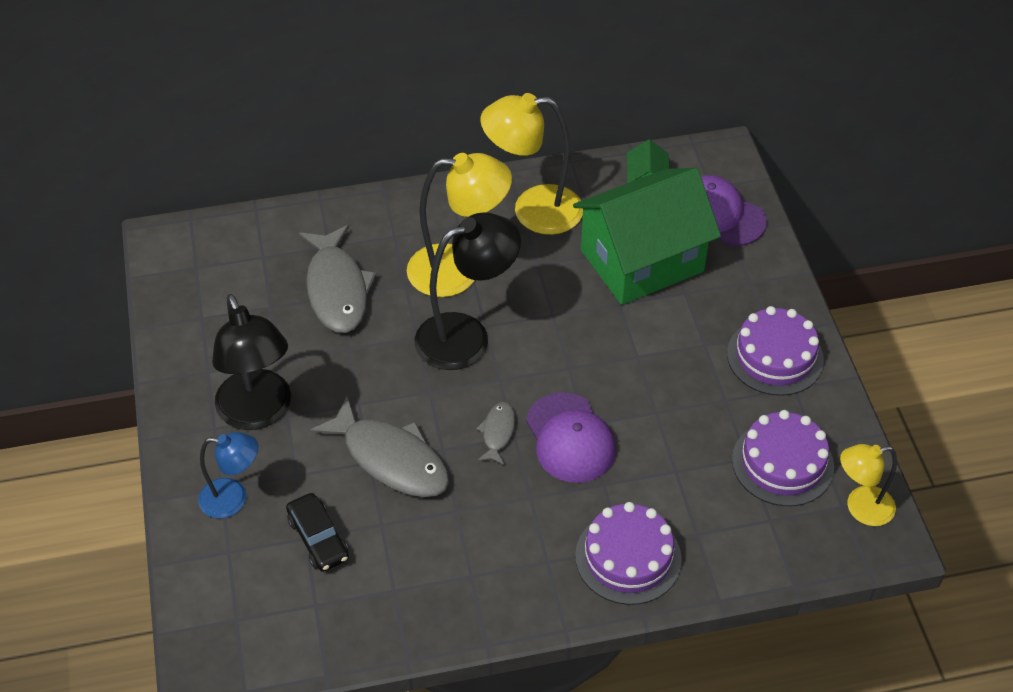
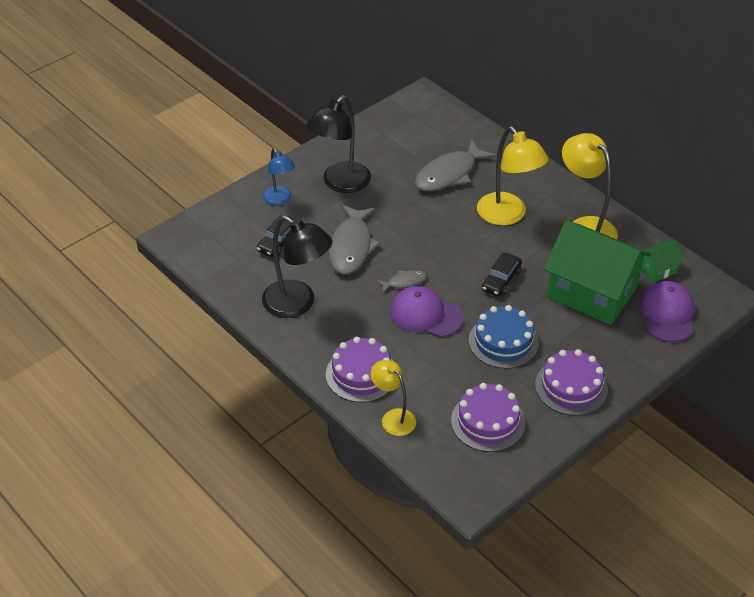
camera: 60 degrees right, 5 degrees down
(466, 336) = (462, 240): black lamp -> black lamp (297, 304)
(563, 333) = (501, 280): none -> black car
(570, 438) = (425, 315): purple cap -> purple cap turned 75 degrees clockwise
(665, 383) = (503, 341): none -> blue cake
(860, 508) = (484, 474): yellow lamp -> yellow lamp (393, 417)

